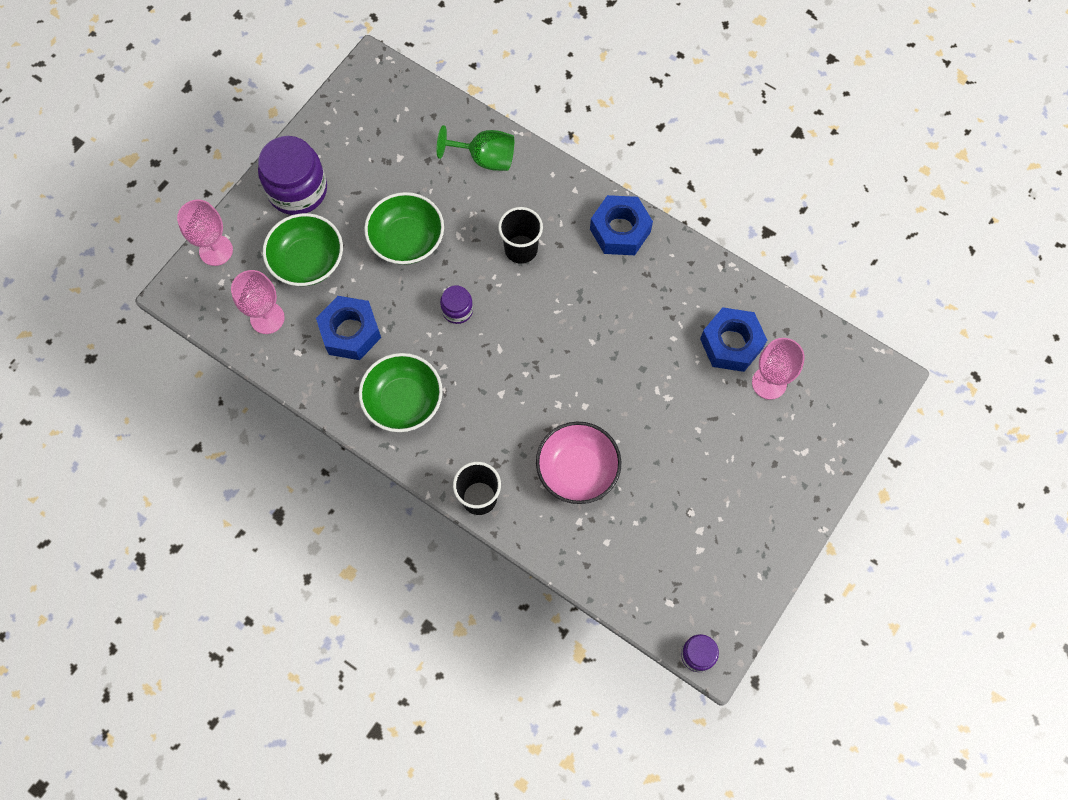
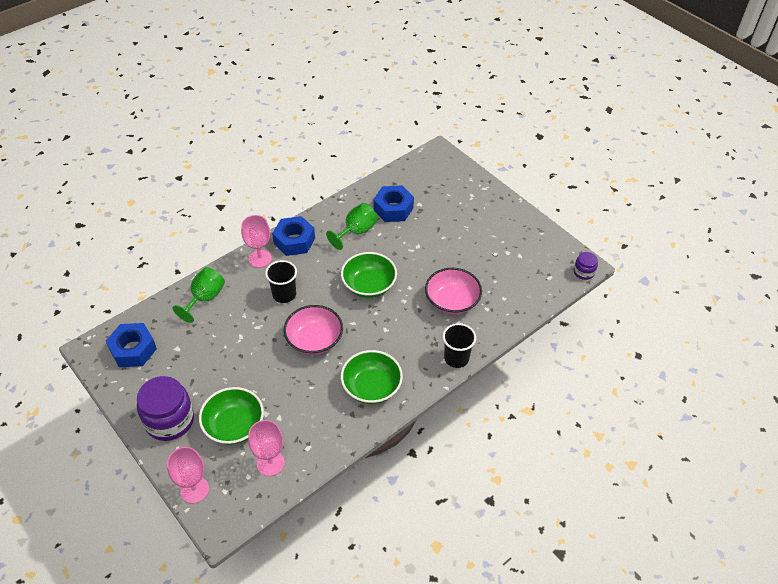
camera: 75 degrees left, 20 degrees down
(350, 332) = (305, 409): blue nut -> blue nut (133, 350)
(407, 240) = (246, 358): green bowl -> green bowl (369, 285)
(457, 310) = (314, 340): purple jar -> pink bowl
(666, 306) = (356, 231): none -> green goblet
(769, 383) = (424, 199): pink goblet -> pink goblet (260, 258)

